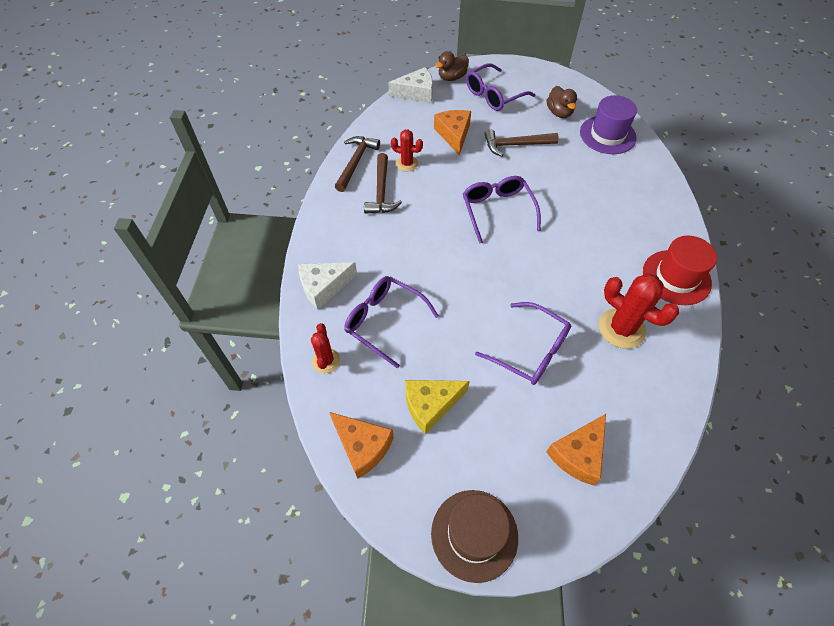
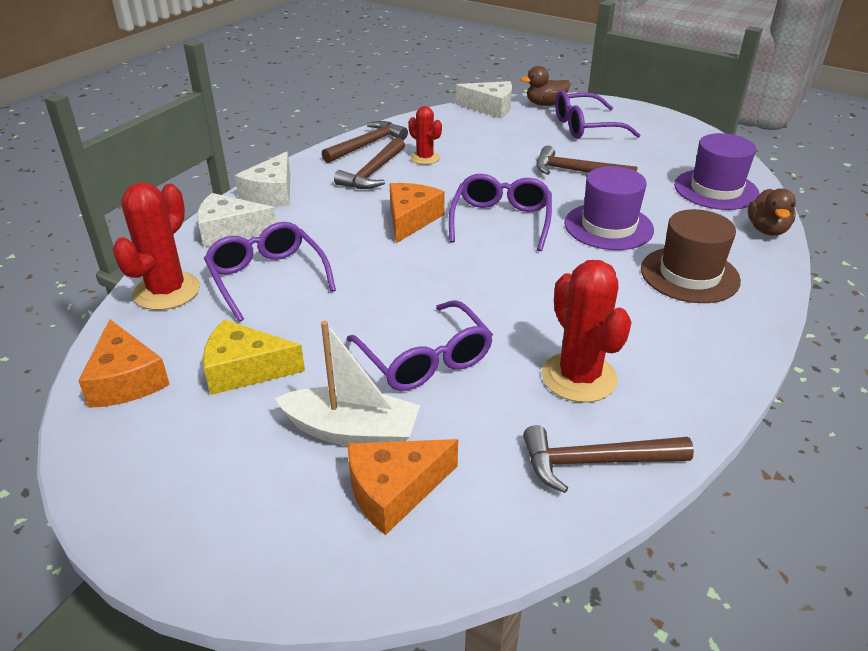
camera: 25 degrees right, 20 degrees down
(324, 237) = (271, 193): none -> white cheese
(326, 361) = (167, 291): red cactus -> red cactus, size x1.70
(454, 135) = (505, 147): orange cheese -> orange cheese (411, 219)
(474, 534) = (168, 522): brown hat -> brown hat (689, 275)
(527, 424) = (352, 431): none -> white boat
(559, 113) = (661, 157): brown duck -> brown duck (767, 230)
(565, 193) = (608, 226): none -> purple hat
(664, 387) = (595, 462): none -> brown hammer
(676, 277) = (712, 349): red hat -> none

